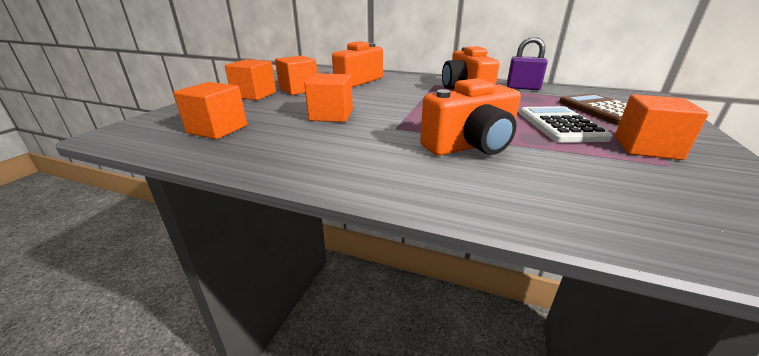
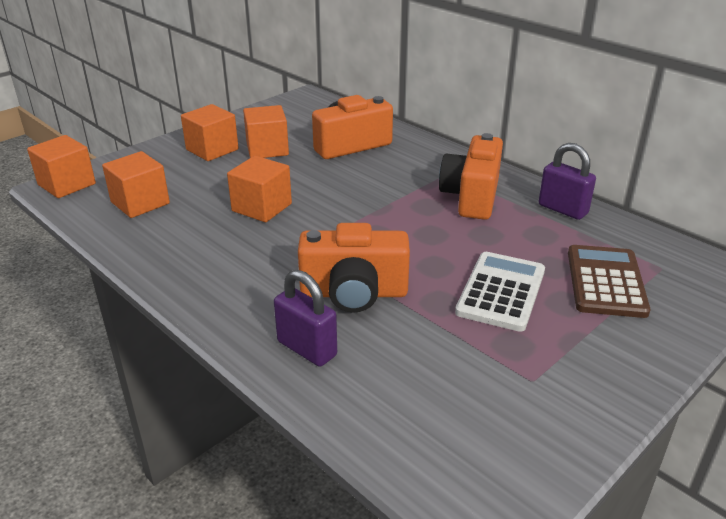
camera: 25 degrees right, 5 degrees up
(492, 189) = (306, 349): none -> purple padlock
(646, 148) = (548, 353): orange cube -> orange cube (67, 184)

